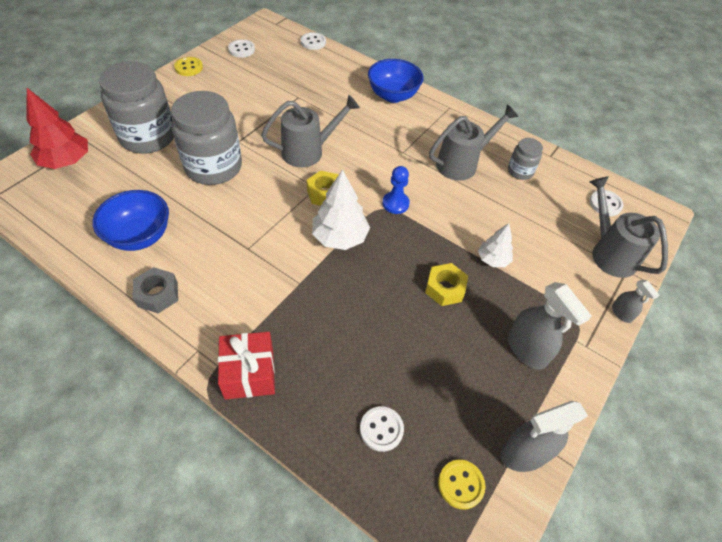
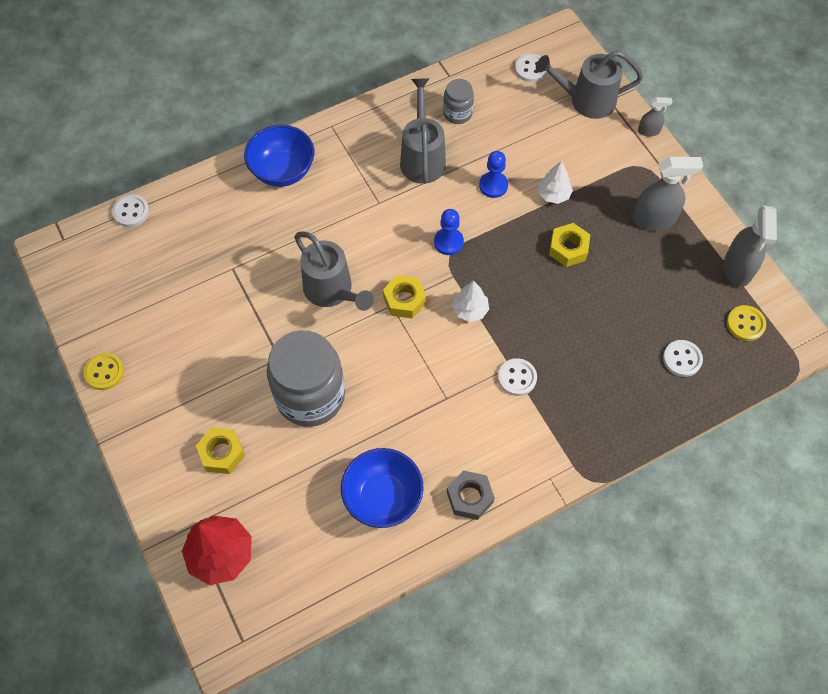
camera: 60 degrees left, 10 degrees up
(148, 137) = (222, 453): grey jar -> yellow nut
(241, 50) = (100, 299): white button -> white button (517, 378)
(249, 373) = (591, 442): red gift -> none
(309, 151) = (332, 291): grey watering can -> grey watering can turned 135 degrees clockwise
(340, 237) = (470, 310): white tree -> white tree, size x0.60
(470, 215) = (493, 185): none -> blue pawn

